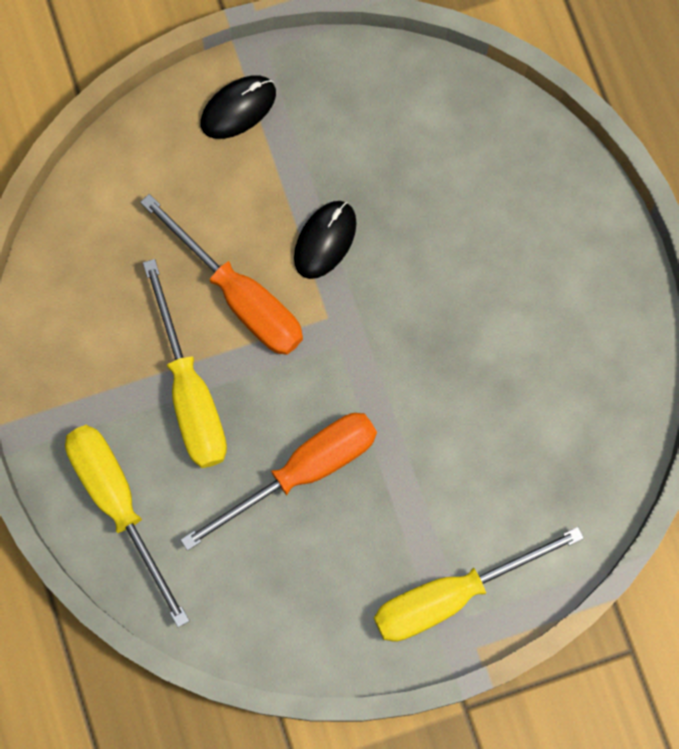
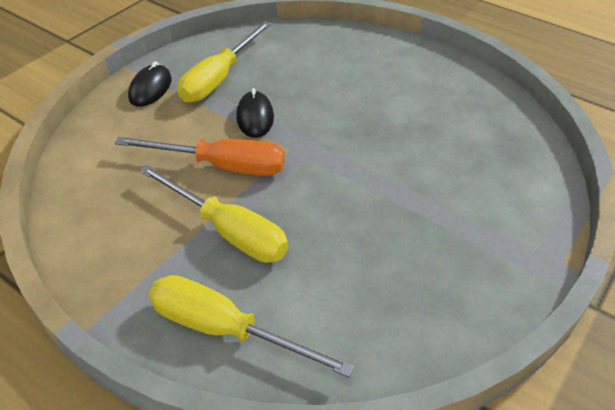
camera: 35 degrees left, 30 degrees down
(303, 471) = (348, 231): orange screwdriver -> none
(452, 595) = (514, 242): yellow screwdriver -> yellow screwdriver (219, 78)

